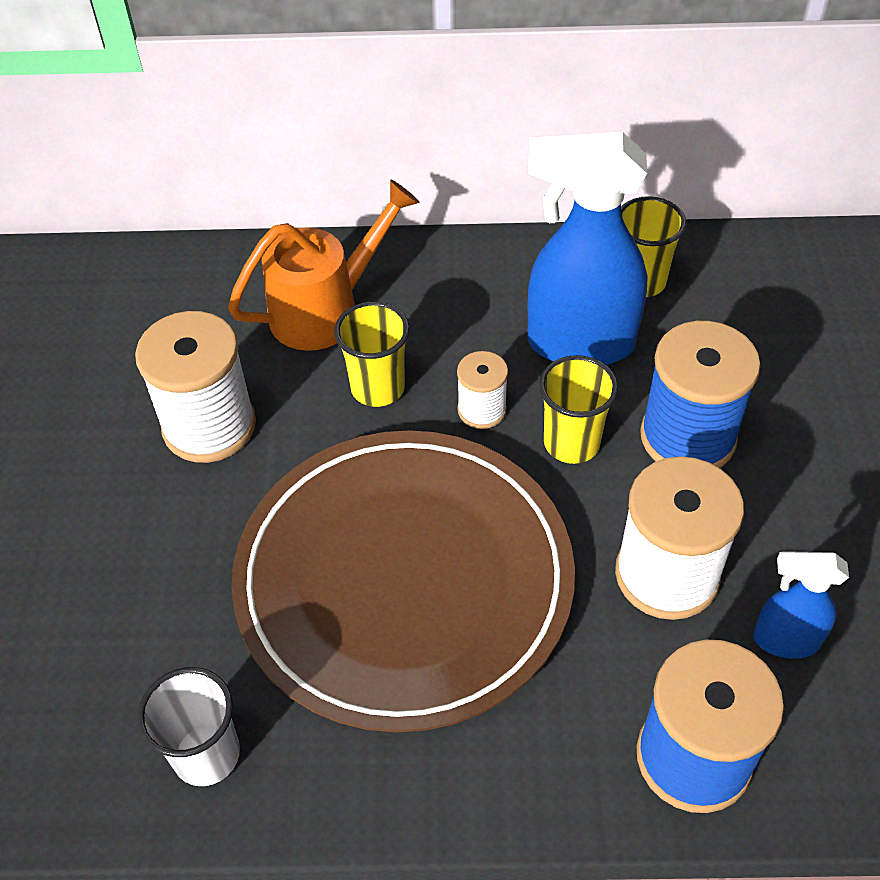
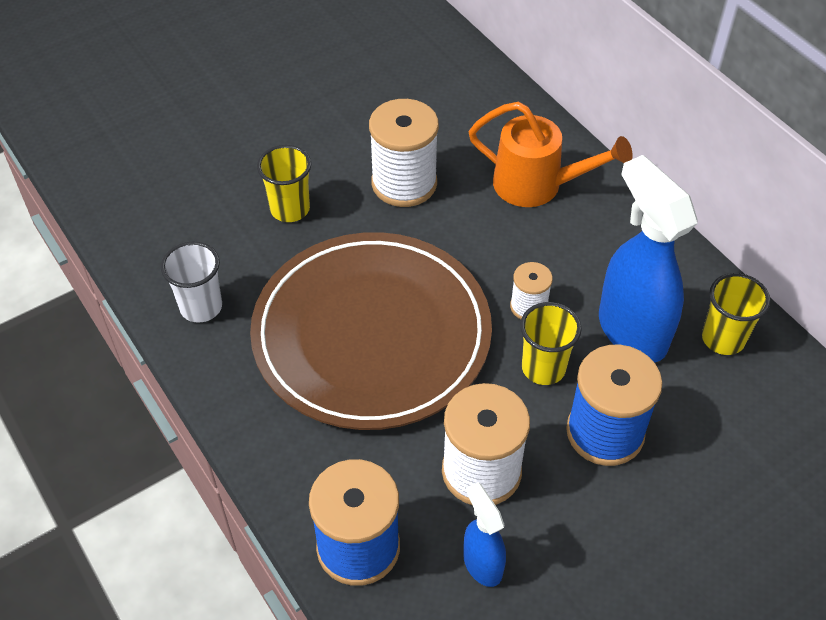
camera: 55 degrees right, 0 degrees up
(377, 388) = (499, 245): yellow cup -> yellow cup (290, 209)

